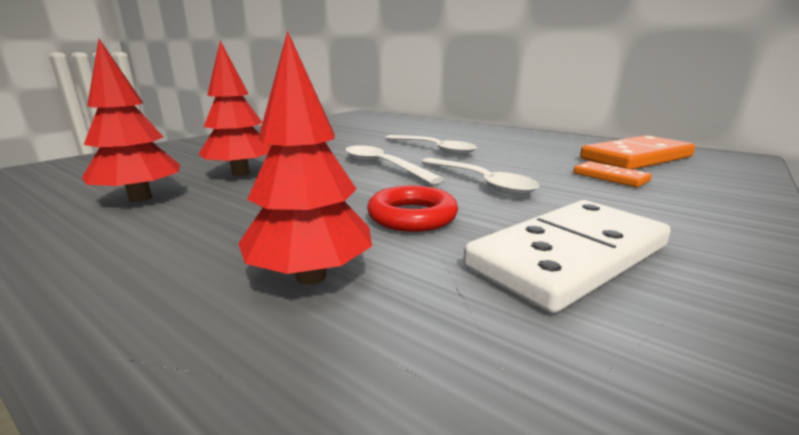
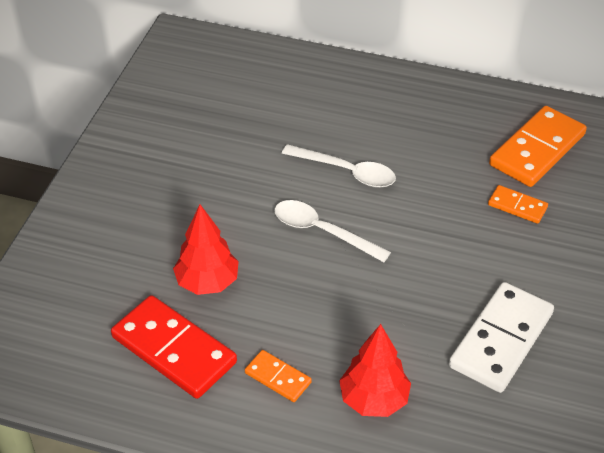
camera: 20 degrees left, 25 degrees up
(140, 198) = (174, 349): red tree -> red domino
(210, 233) = (277, 378): none -> orange domino
(412, 216) = (393, 318): red ring -> none
(480, 182) = (419, 246): white spoon -> none

